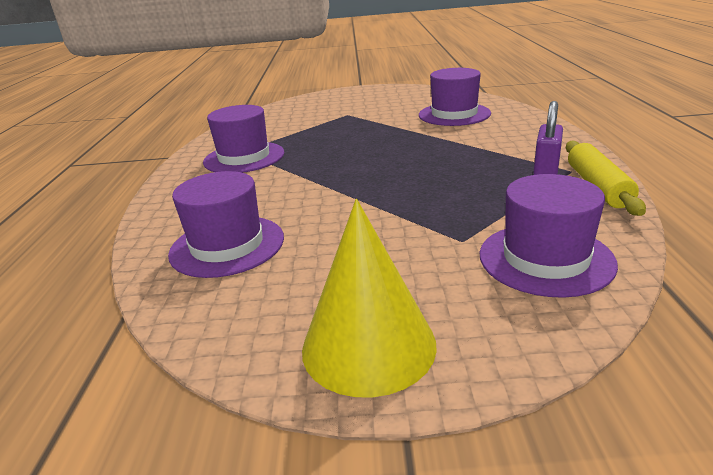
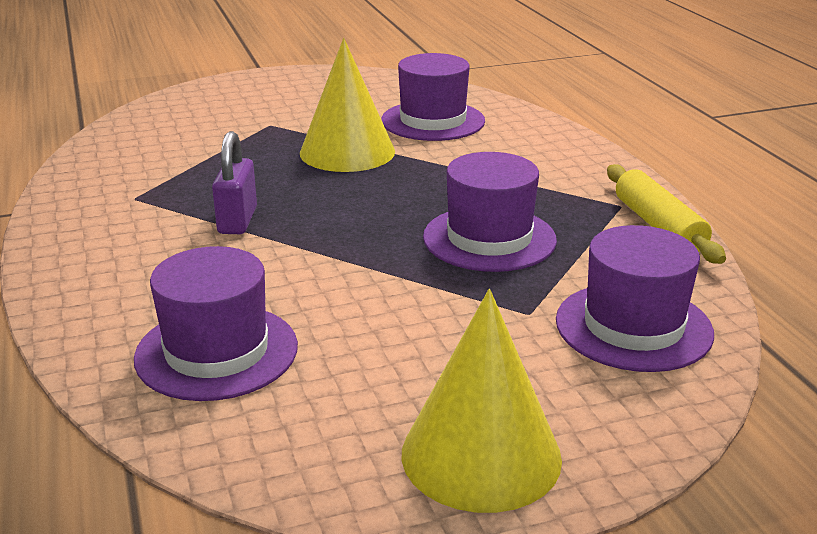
camera: 20 degrees left, 0 degrees up
(244, 157) = (147, 209): purple hat -> purple hat (489, 238)
(387, 130) = (347, 152): none -> yellow cone
(545, 171) = (590, 208): purple padlock -> purple padlock (237, 221)

